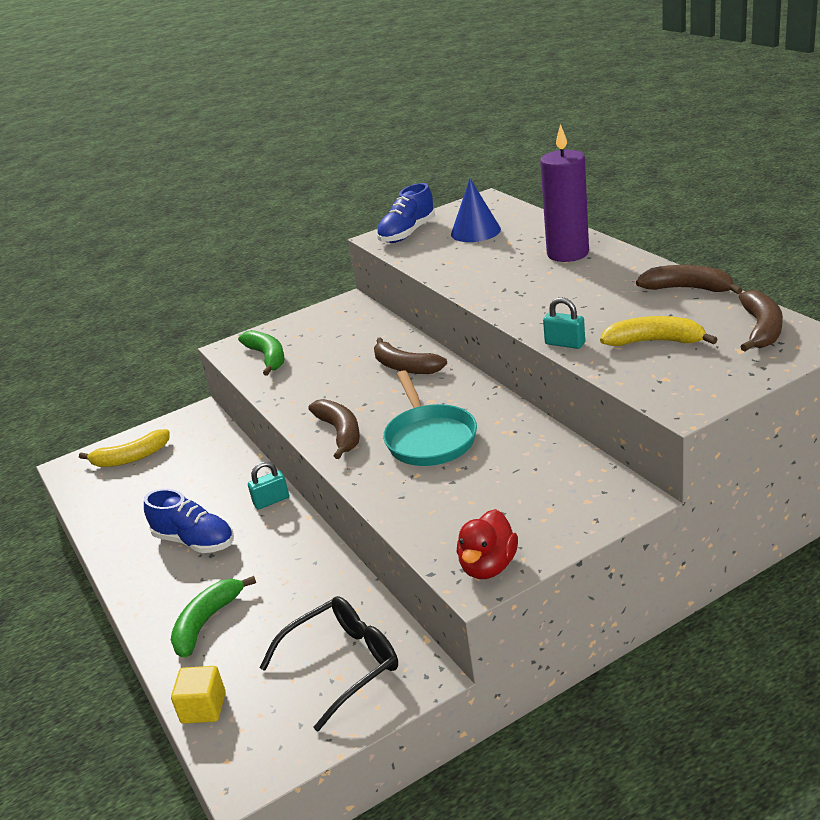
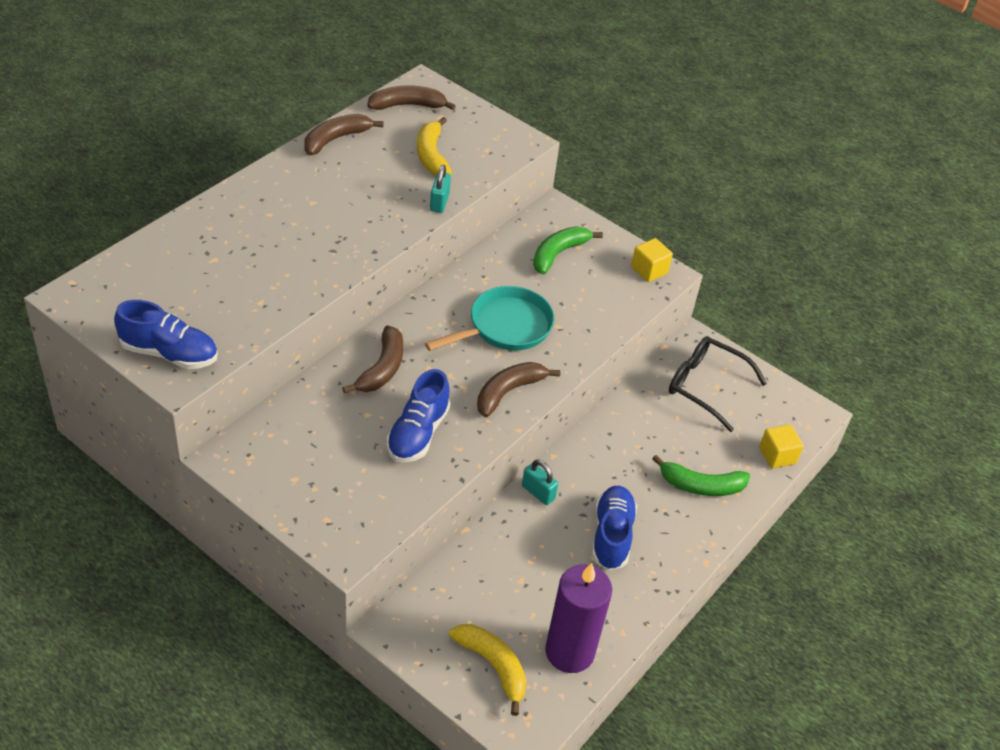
camera: 120 degrees left, 15 degrees up
(267, 357) = (368, 501): green banana -> green banana (559, 254)
(320, 381) = (418, 433): none -> blue shoe
(475, 231) = (176, 291): blue cone -> none
(488, 566) = (649, 270): red duck -> yellow cube
(568, 253) = (251, 213): purple candle -> purple candle (569, 652)
(688, 289) = (336, 139): brown banana -> brown banana turned 45 degrees clockwise

